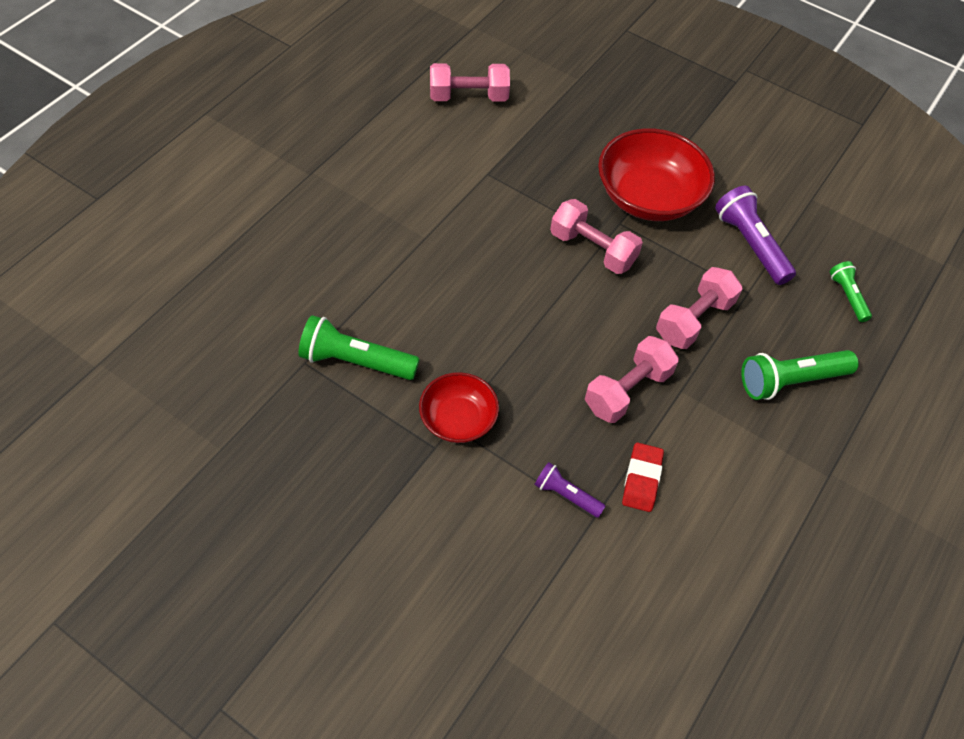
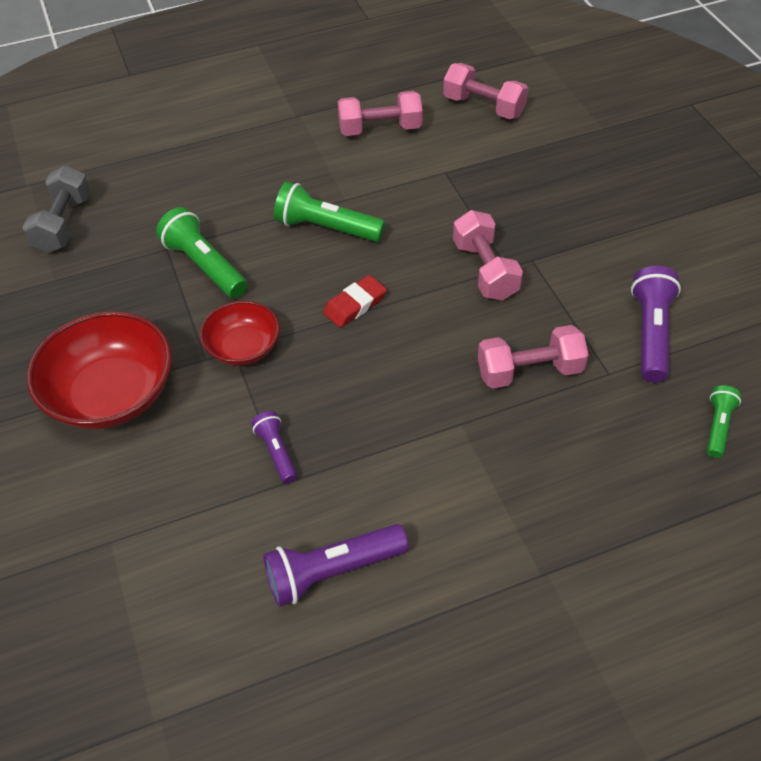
camera: 40 degrees right, 5 degrees down
(177, 388) = (63, 224): none -> grey dumbbell
(627, 390) = (409, 398): pink dumbbell -> pink dumbbell (380, 129)
(642, 479) = (354, 476): red eraser -> red eraser (355, 305)
(648, 197) = (581, 250): red bowl -> red bowl (111, 394)
(691, 566) = (332, 571): none -> purple flashlight
(790, 381) = (580, 470): green flashlight -> green flashlight (326, 228)

